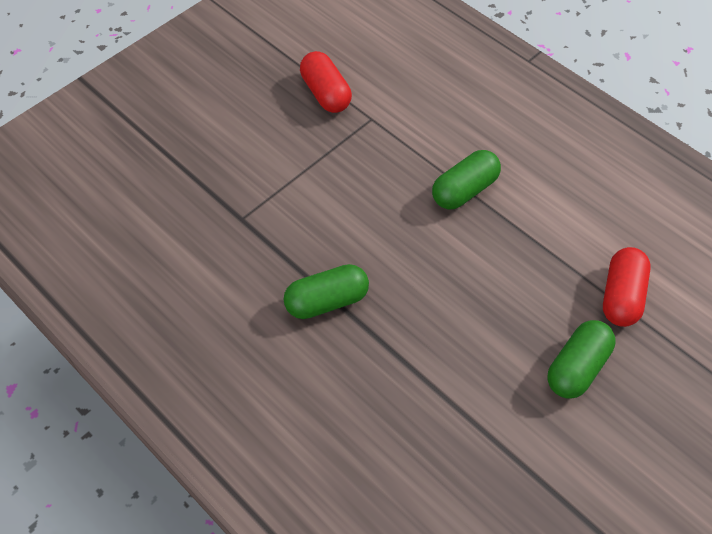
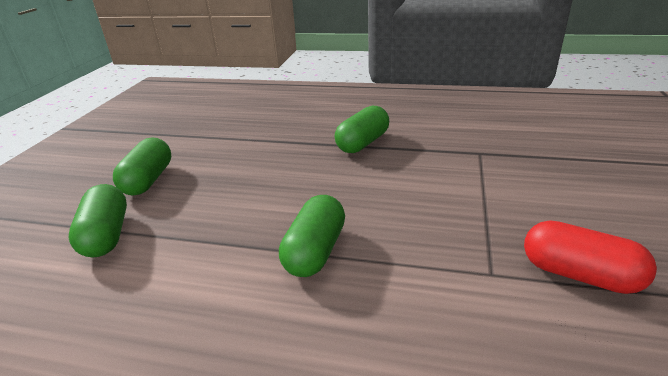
camera: 150 degrees right, 25 degrees down
(621, 296) = (106, 235): red capsule -> green capsule

